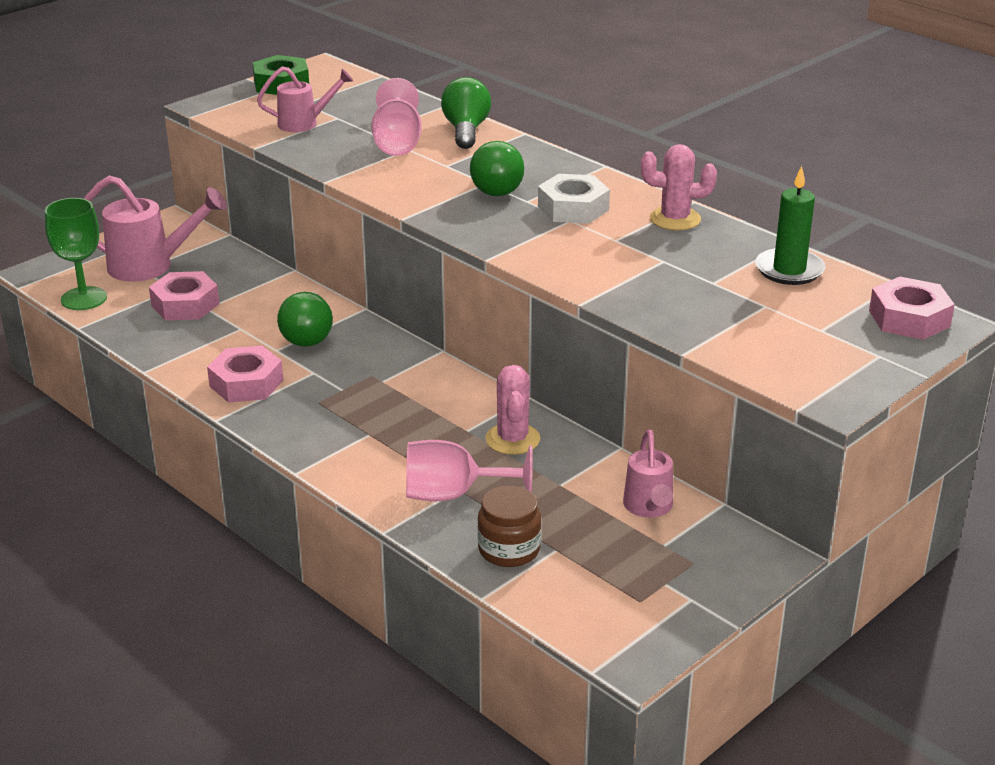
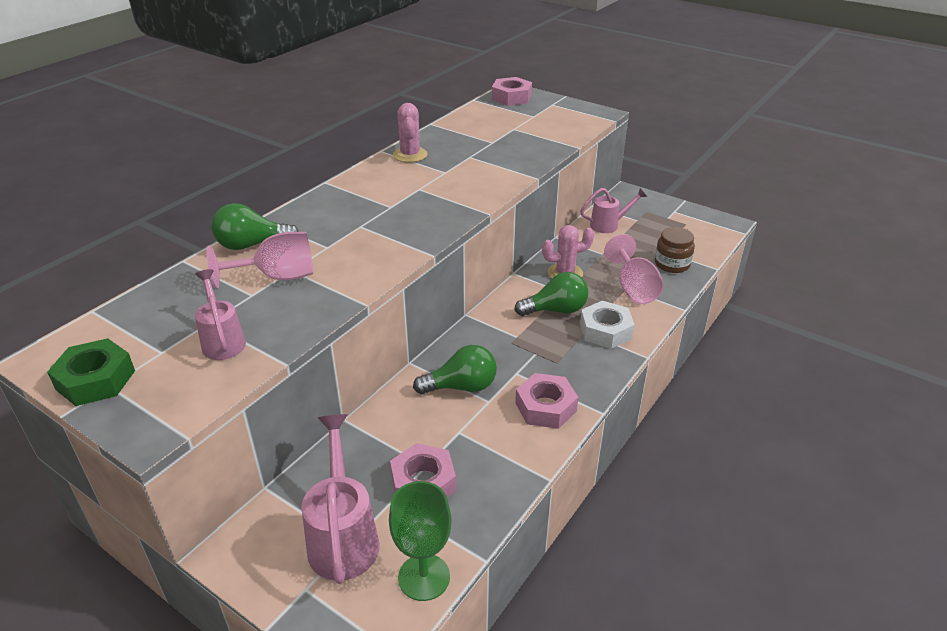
camera: 100 degrees left, 5 degrees up
(496, 187) = (368, 220): green light bulb -> green light bulb (556, 310)
(573, 208) = (400, 188): white nut -> white nut (605, 331)
(789, 270) = (469, 123): green candle -> none

